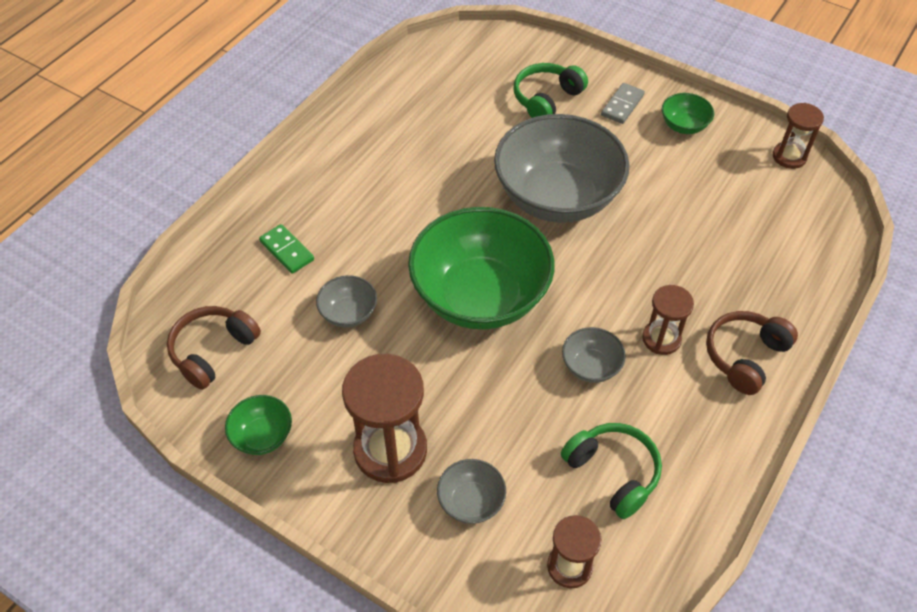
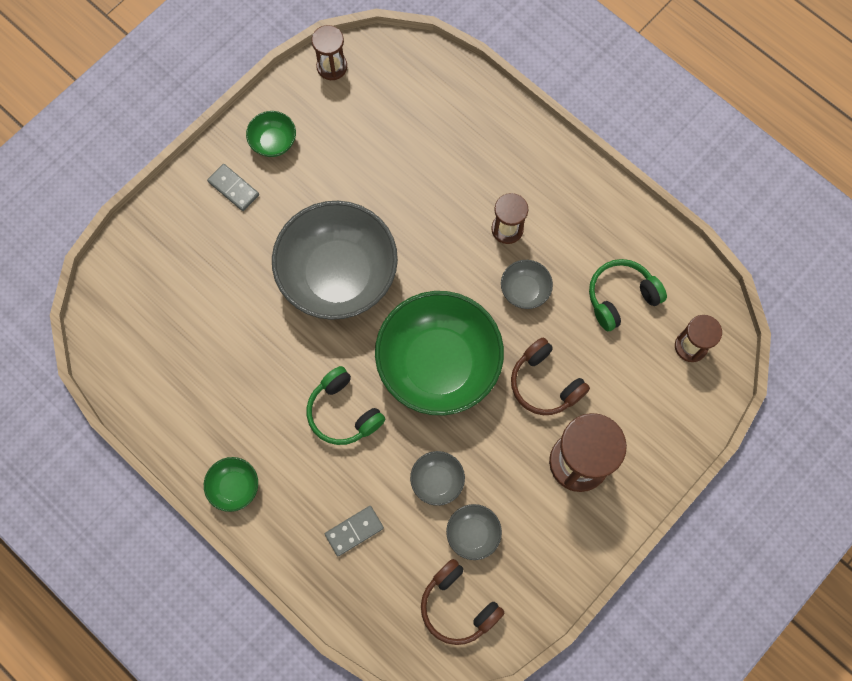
camera: 80 degrees left, 20 degrees up
(262, 436) = (550, 566): green bowl -> green bowl (234, 487)
(286, 251) = (354, 531): green domino -> grey domino
(471, 501) = (631, 407): grey bowl -> grey bowl (473, 534)
(546, 99) = (208, 256): green headphones -> green headphones (343, 412)
(745, 356) = (534, 172): brown headphones -> brown headphones (545, 383)

